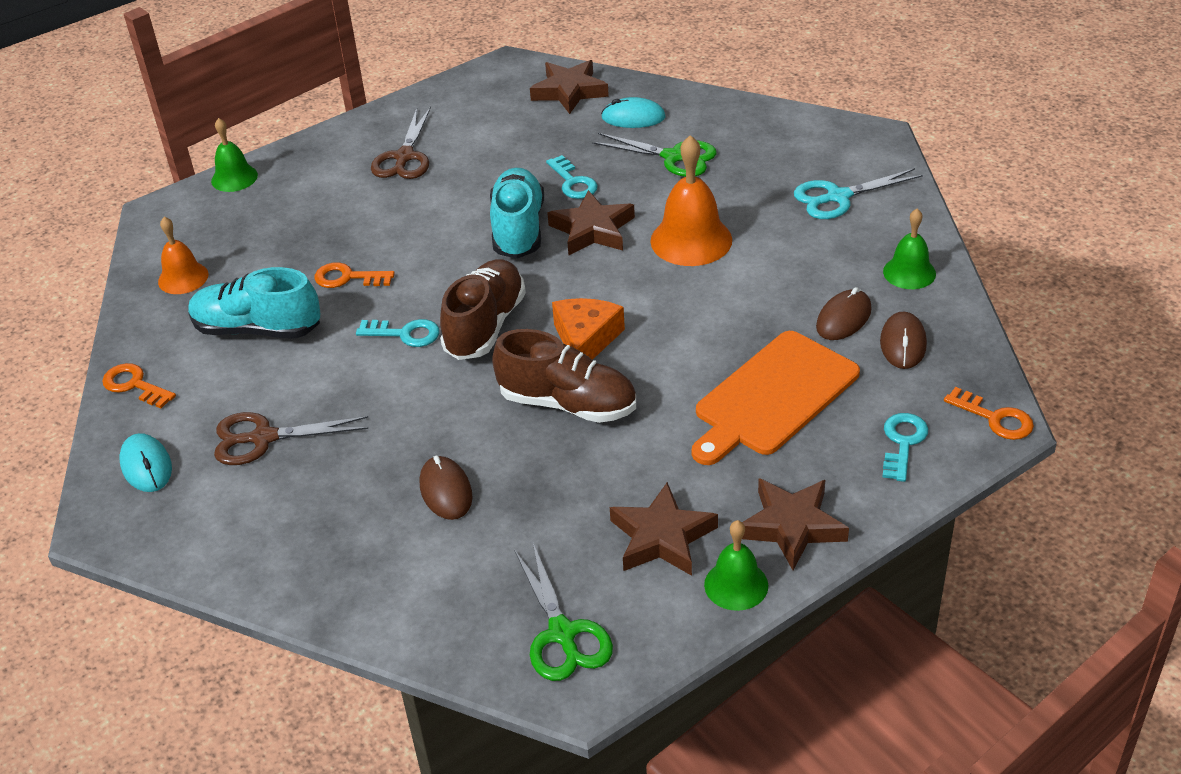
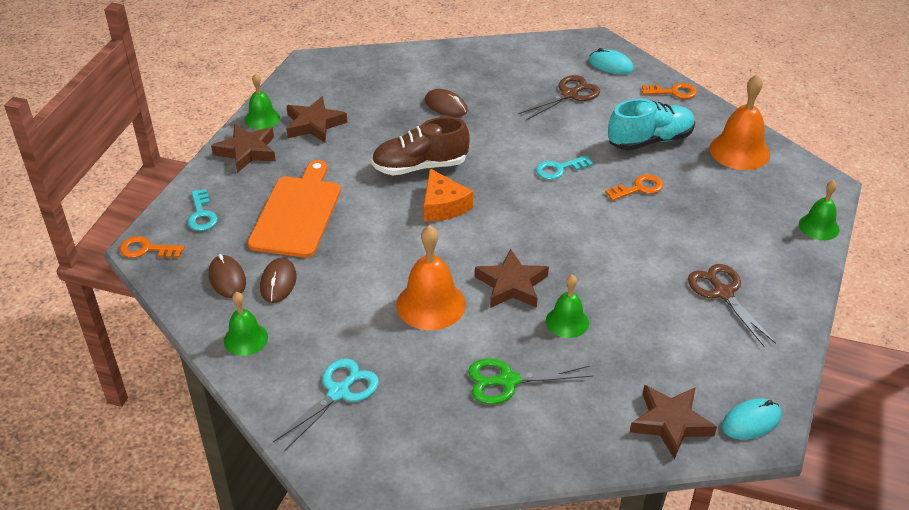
camera: 145 degrees right, 0 degrees up
(183, 278) = (739, 151): orange bell -> orange bell, size x1.63
(485, 326) = (515, 191): brown shoe -> none
(518, 229) = (566, 265): turquoise shoe -> none
(562, 634) = (334, 75): green scissors -> none
(573, 182) = (567, 322): turquoise key -> green bell
(633, 117) = (582, 414): turquoise mouse -> turquoise mouse (751, 421)

